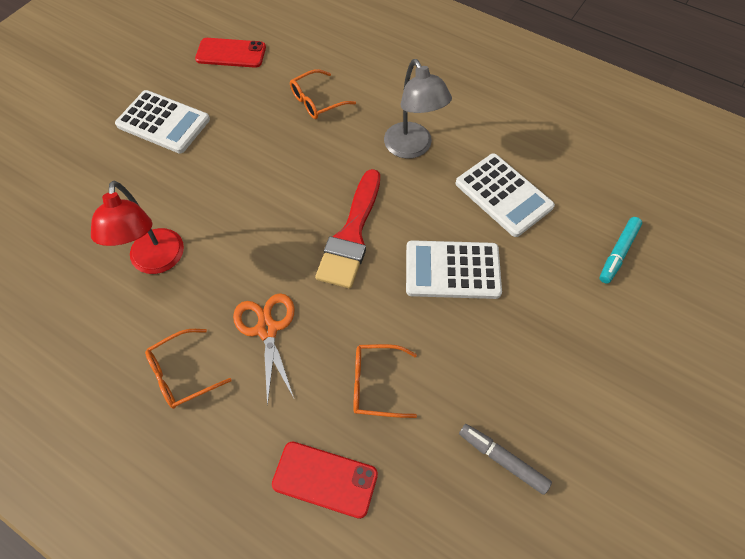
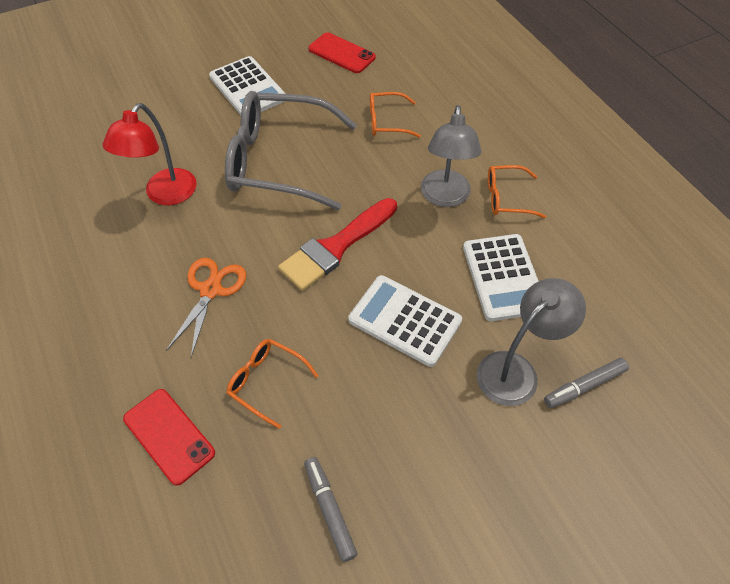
camera: 30 degrees right, 5 degrees down
(182, 374) = (122, 291): orange glasses -> orange glasses (507, 198)
(245, 180) = (279, 161): none -> grey glasses
(563, 266) = (516, 370): none -> grey lamp
(618, 253) = (584, 386): turquoise marker -> grey marker

